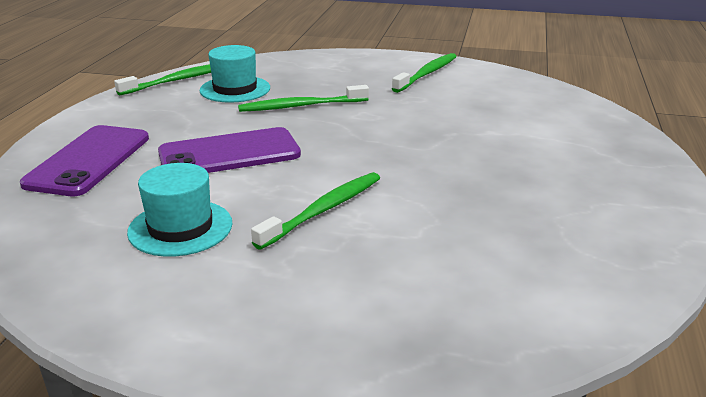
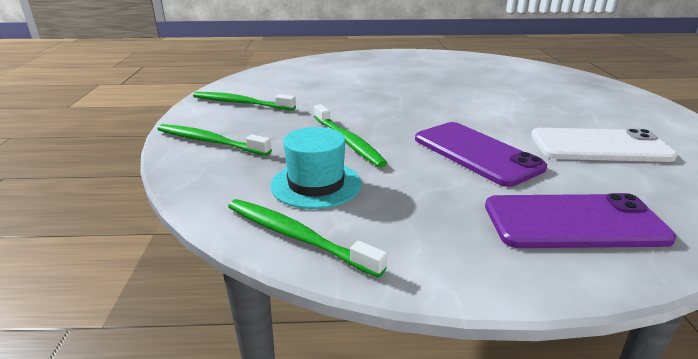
camera: 105 degrees left, 0 degrees up
(180, 228) = (599, 146): turquoise hat -> white phone
(324, 210) = (515, 111): green toothbrush -> green toothbrush (209, 141)

